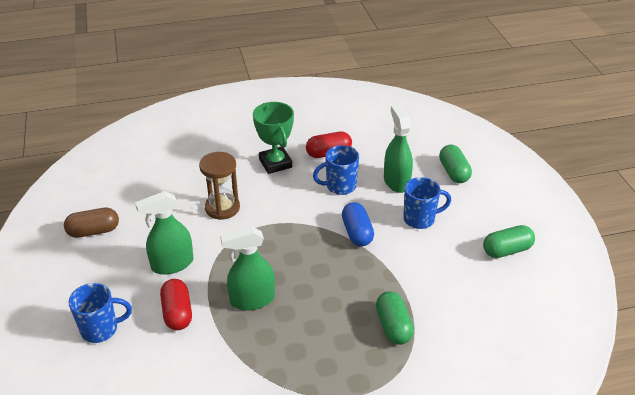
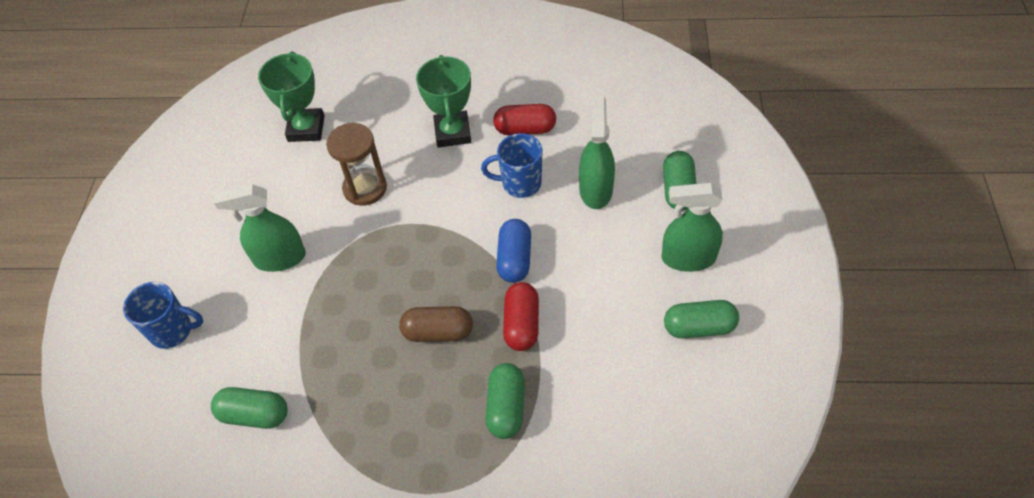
camera: 20 degrees right, 15 degrees up
(93, 231) = (208, 193): brown capsule -> brown capsule (438, 332)
(158, 177) = (306, 128): none -> green trophy
(177, 313) = (262, 328): red capsule -> red capsule (522, 324)
(195, 372) = (254, 414): none -> green capsule
(252, 300) = (352, 329): green spray bottle -> green spray bottle (688, 258)
(420, 219) = (603, 255): blue mug -> none

